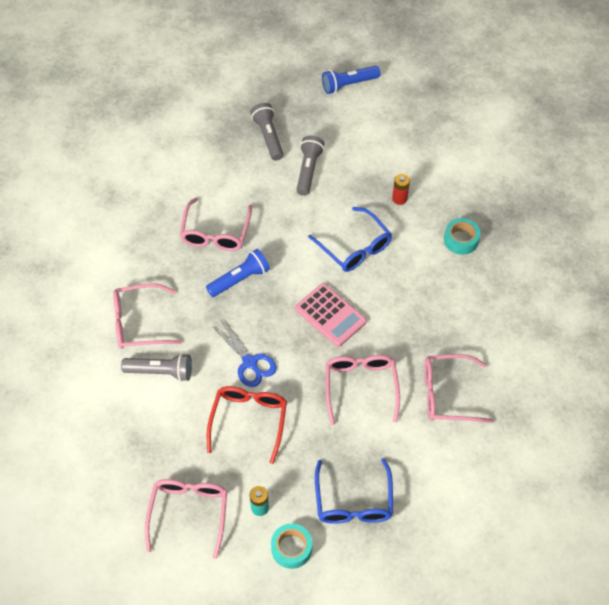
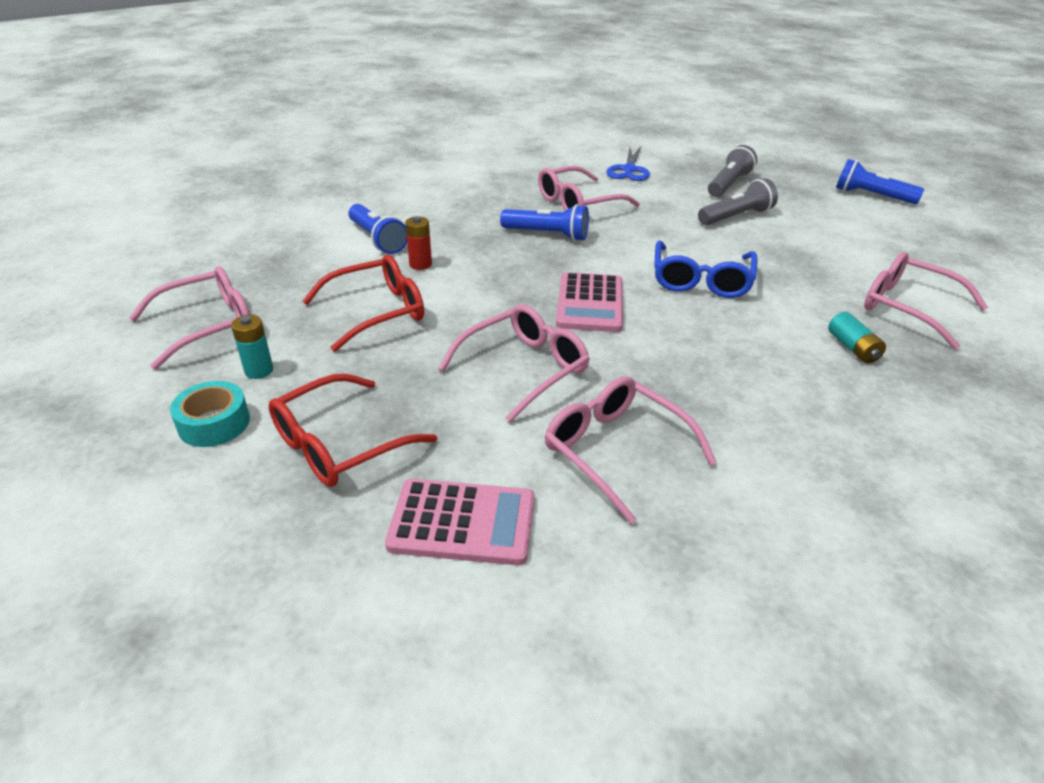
camera: 50 degrees right, 20 degrees down
(139, 323) = (419, 208): pink glasses -> pink glasses (908, 307)
(160, 372) = (377, 239): grey flashlight -> blue flashlight
(249, 362) = (454, 281): blue scissors -> blue scissors (629, 170)
(353, 501) = (339, 444): blue glasses -> red glasses
(399, 198) = (815, 280): red battery -> red battery (420, 264)
(443, 482) = (462, 522): none -> pink calculator
(461, 240) = (852, 348): turquoise tape -> turquoise battery

